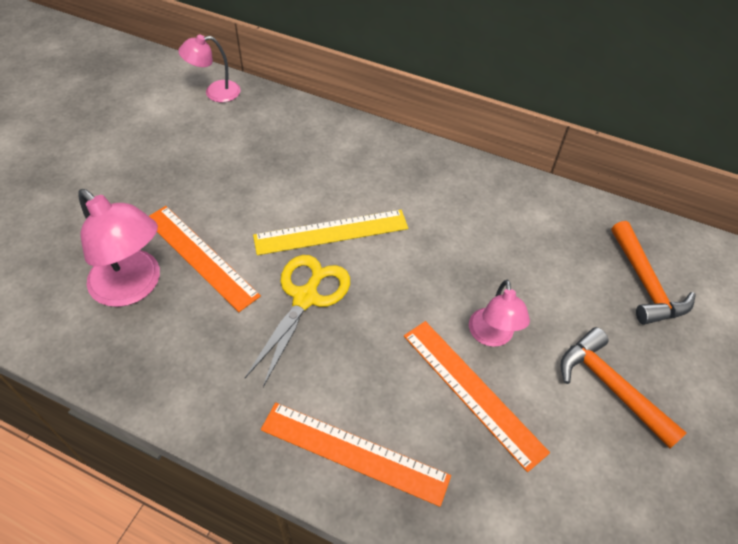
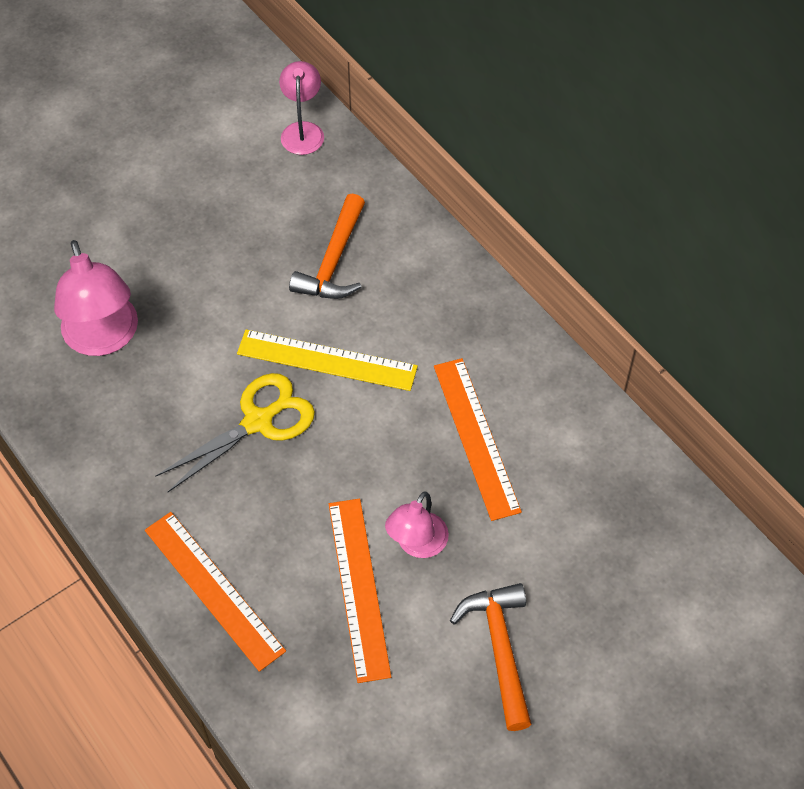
camera: 30 degrees right, 5 degrees up
(200, 256) = (181, 332): orange ruler -> orange ruler (476, 437)
(215, 92) = (303, 130): pink lamp -> pink lamp turned 75 degrees clockwise
(645, 283) = (627, 566): orange hammer -> orange hammer (333, 261)

